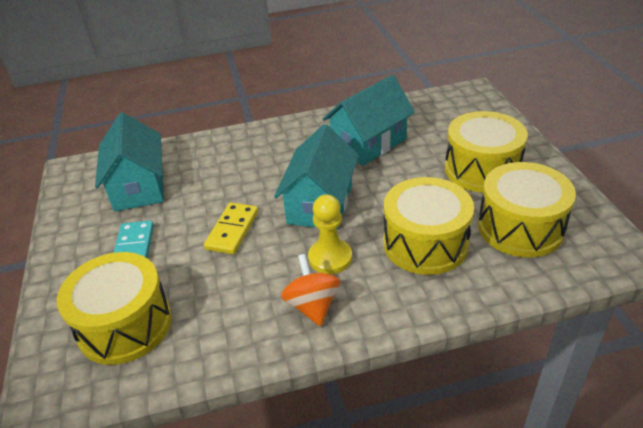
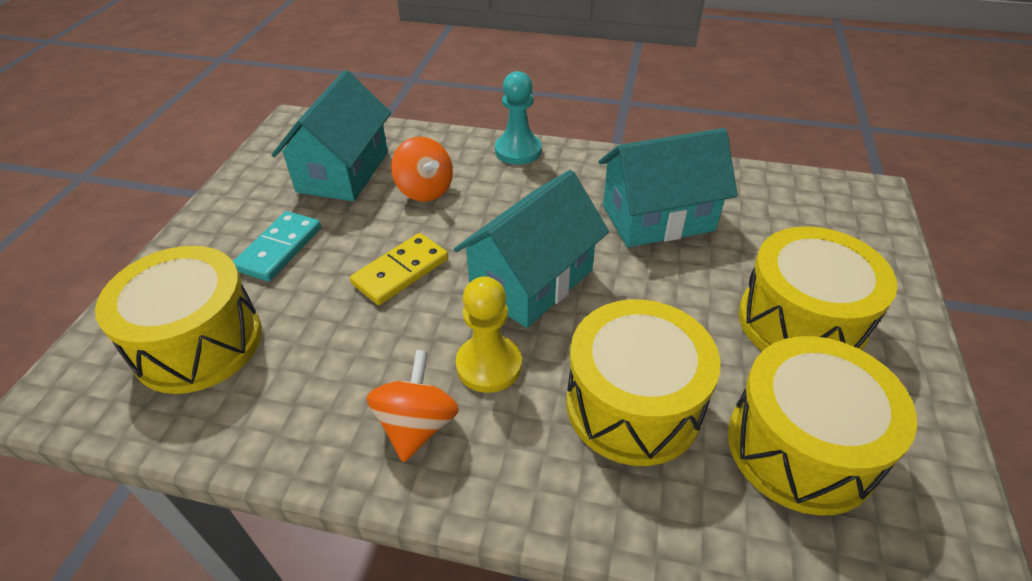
camera: 25 degrees right, 5 degrees up
(208, 178) = (425, 190): none -> orange spinning top
(253, 134) = (518, 151): none -> turquoise pawn

